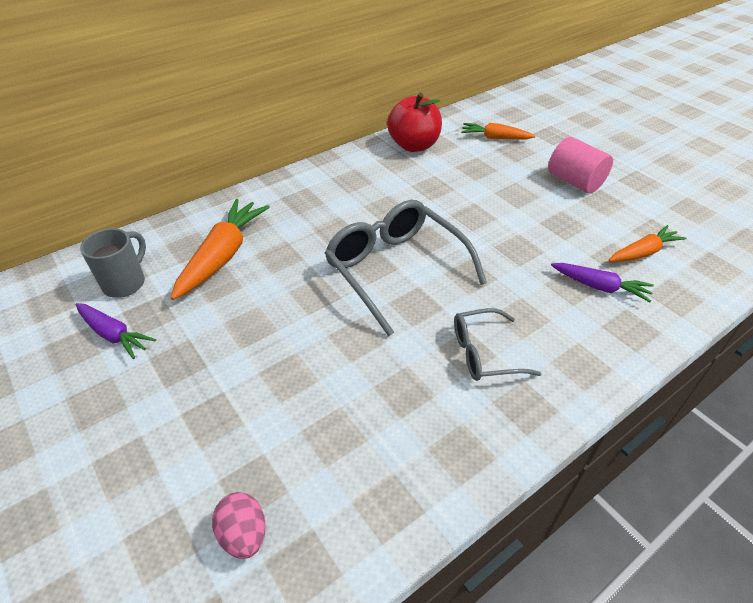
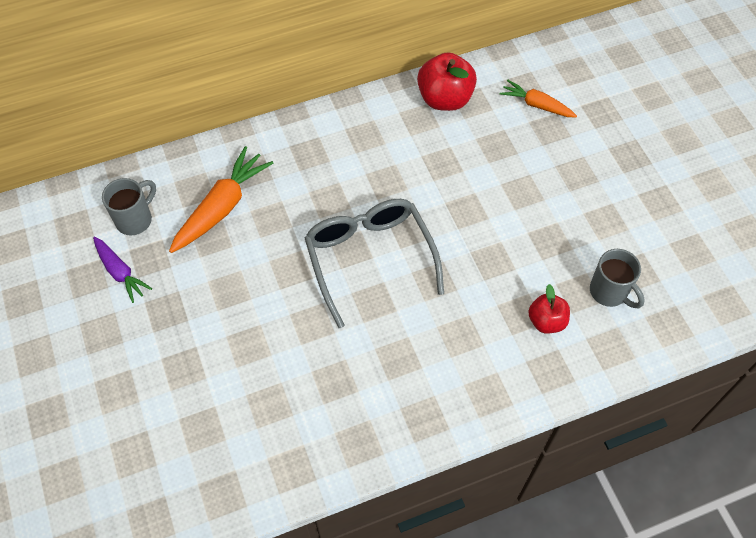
camera: 15 degrees right, 15 degrees up
(244, 534) = (188, 462): pink egg -> none
(485, 353) = (413, 363): grey glasses -> none
(574, 182) = (590, 187): pink cylinder -> none
(600, 287) = (546, 321): purple carrot -> red apple
(643, 252) = (609, 292): orange carrot -> grey mug

